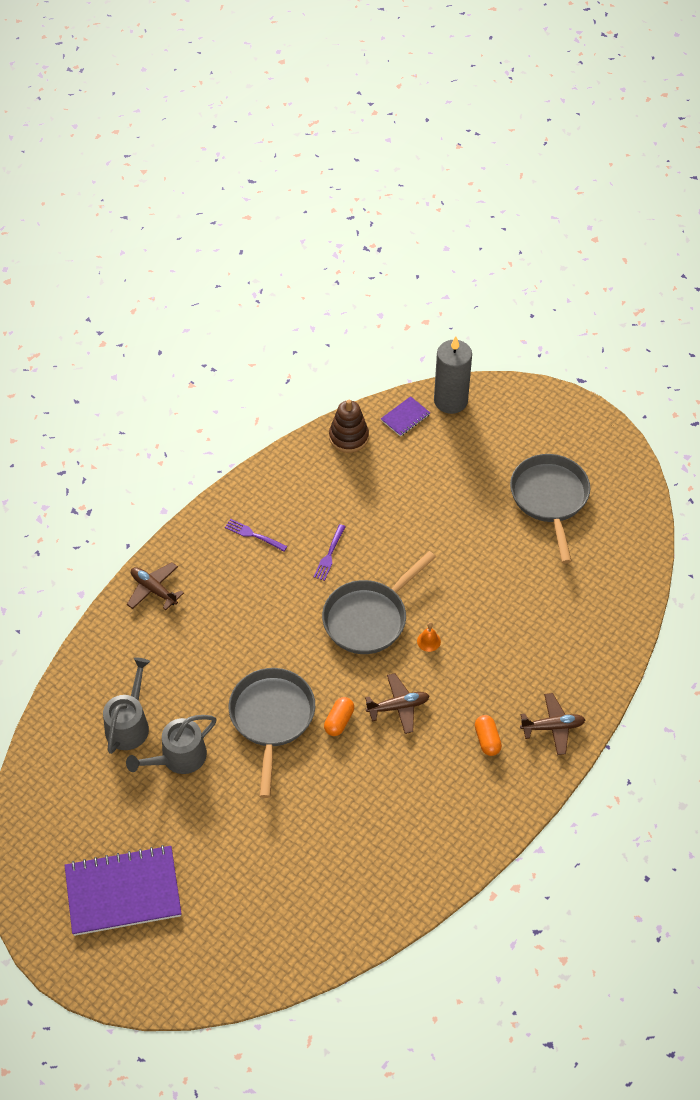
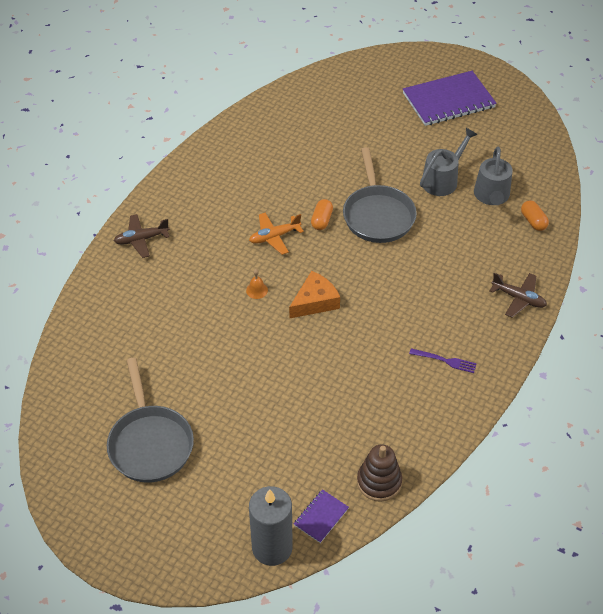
camera: 170 degrees right, 5 degrees down
(329, 554) = (366, 353): purple fork -> none
(368, 618) = (315, 302): grey pan -> orange cheese
(398, 707) = (274, 237): brown plane -> orange plane
(487, 740) = (196, 223): orange capsule -> orange capsule (533, 221)

